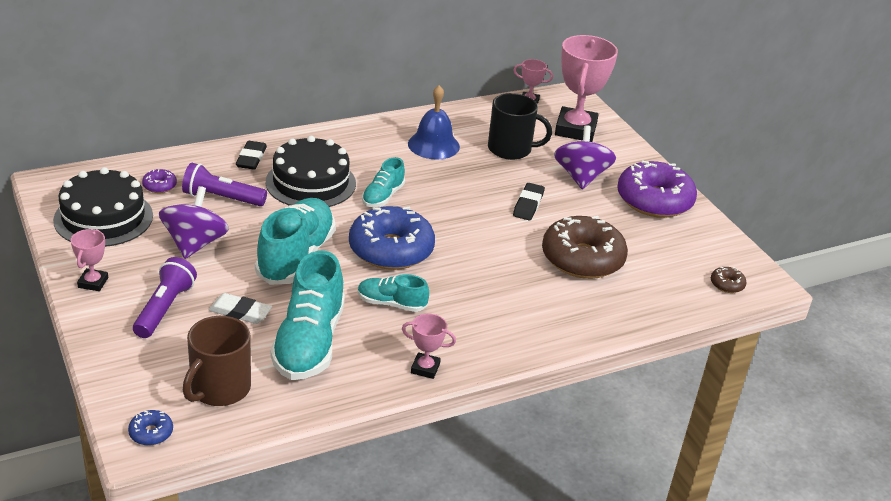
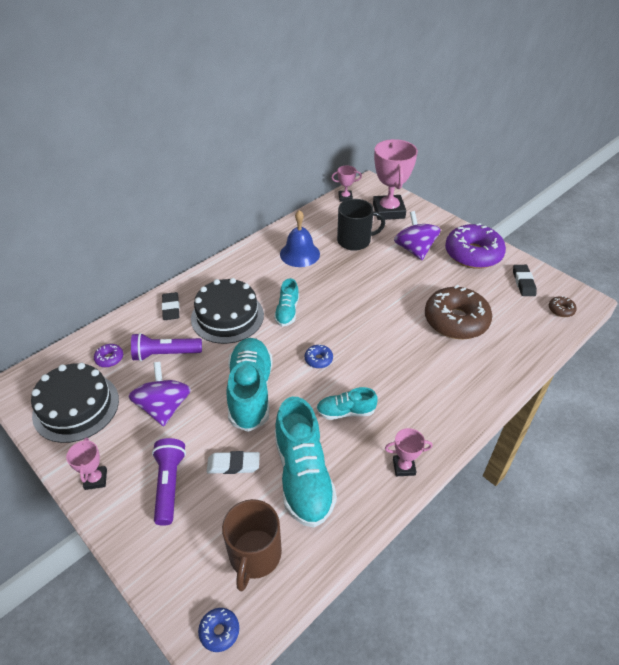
camera: 15 degrees left, 10 degrees up
(391, 250) = (318, 359): blue donut -> blue donut, size x0.41
(528, 205) = (393, 285): black eraser -> black eraser (523, 282)

